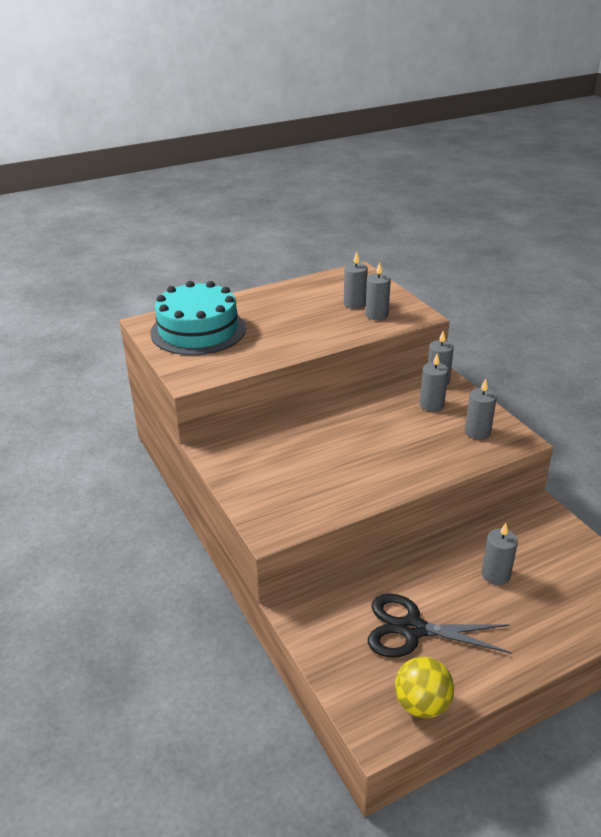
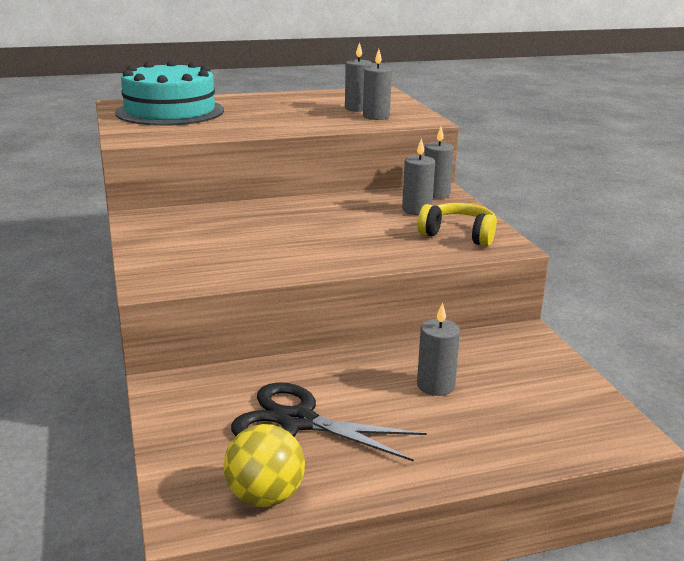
camera: 10 degrees right, 10 degrees down
(477, 432) = (459, 235): grey candle -> yellow headphones

